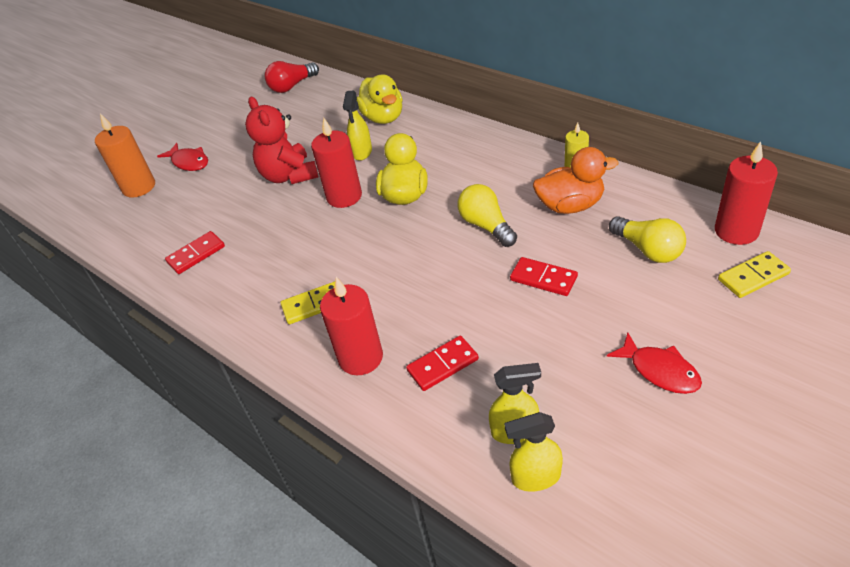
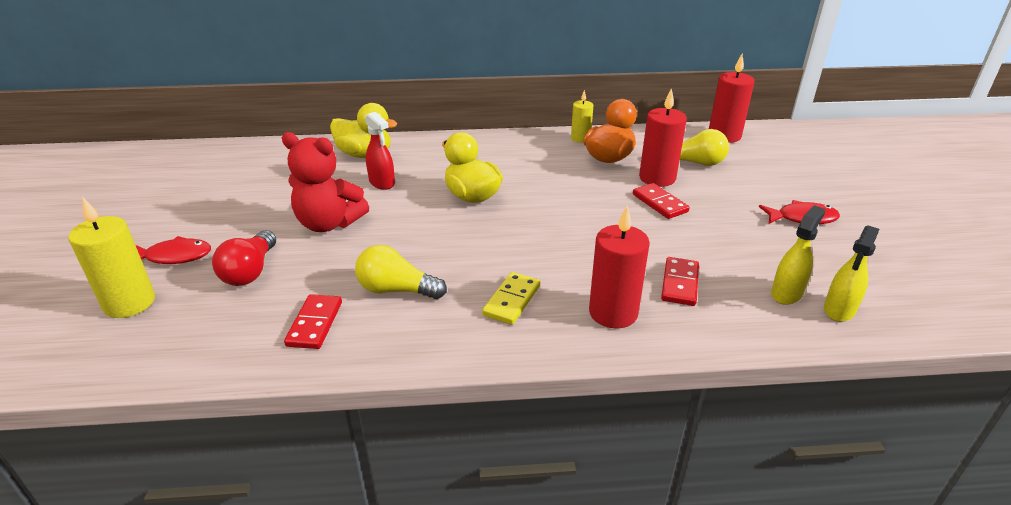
camera: 50 degrees left, 10 degrees down
(139, 187) = (129, 303): orange candle -> yellow candle
(292, 86) = (220, 160): red light bulb -> red light bulb (250, 271)
(344, 196) = (415, 217): red candle -> red candle (657, 178)
(362, 152) = (382, 183): yellow spray bottle -> red spray bottle
(486, 226) = (570, 190): yellow light bulb -> yellow light bulb (396, 290)
(543, 278) = (660, 203): red domino -> red domino turned 75 degrees clockwise
(753, 276) = (768, 153): yellow domino -> none

